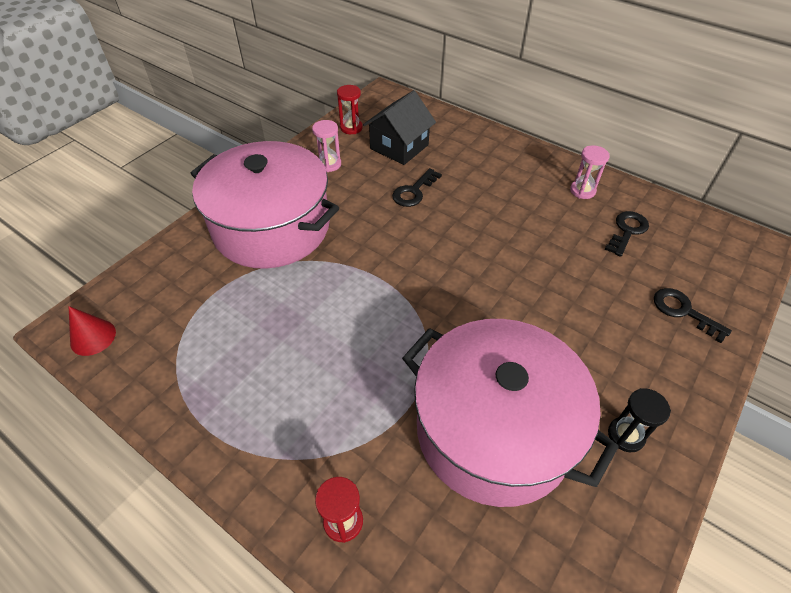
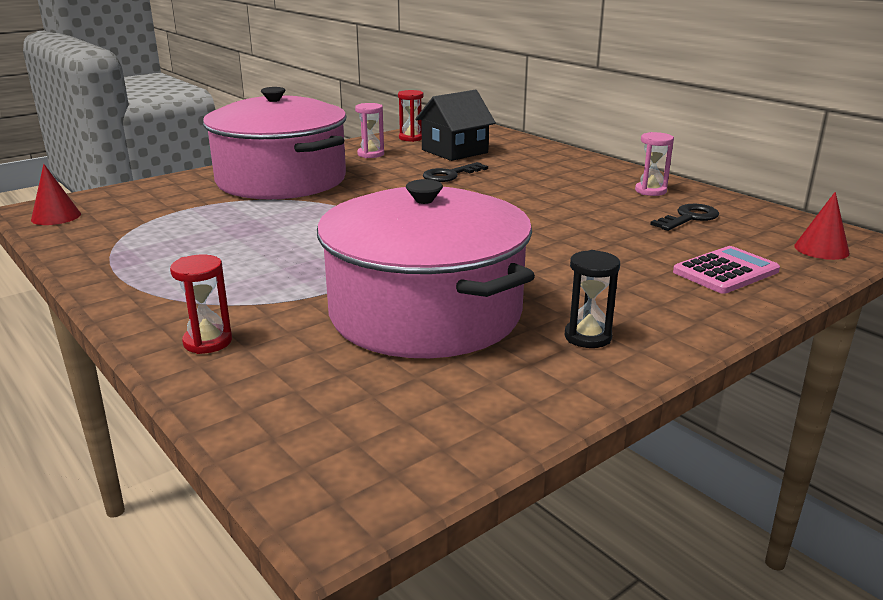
camera: 15 degrees right, 25 degrees down
(683, 311) = (725, 271): black key -> pink calculator
(735, 262) = (821, 249): none -> red cone

